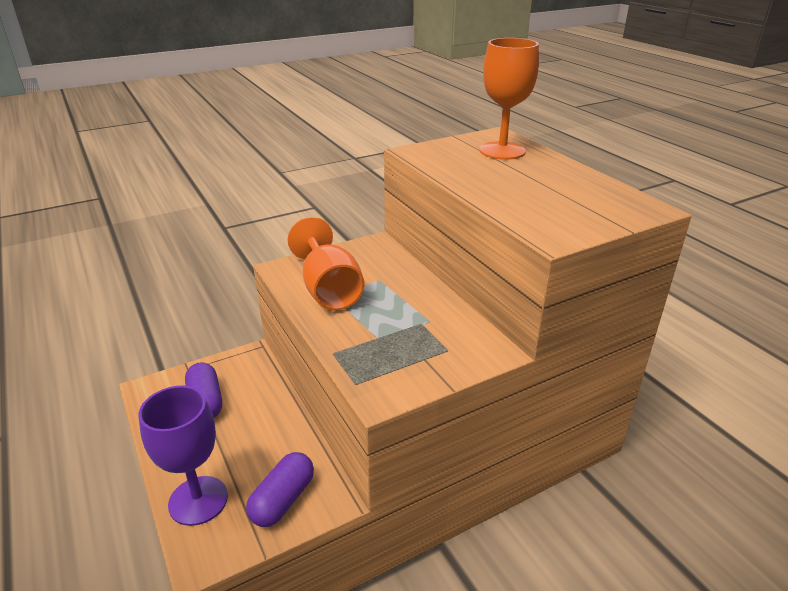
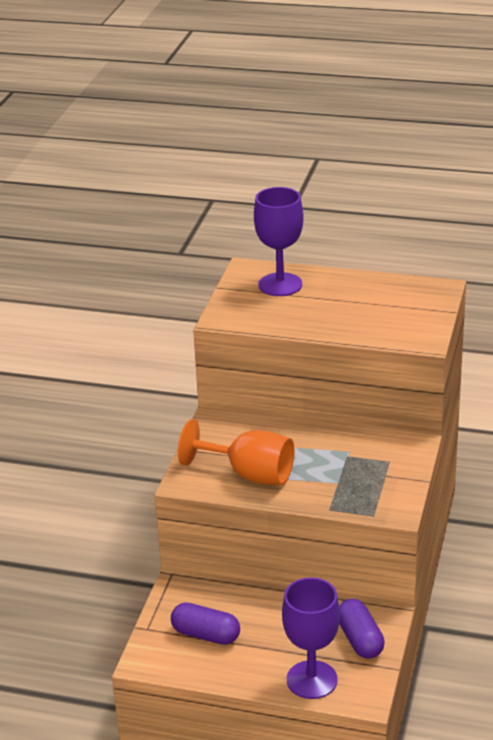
camera: 45 degrees left, 0 degrees up
(502, 151) = (280, 285): orange goblet -> purple goblet

